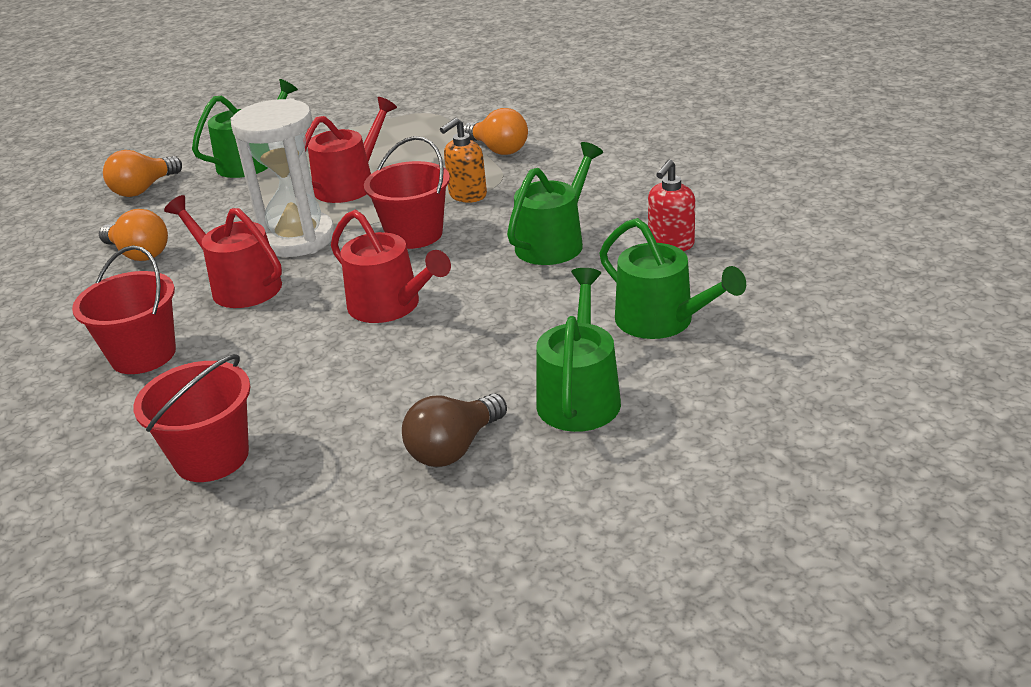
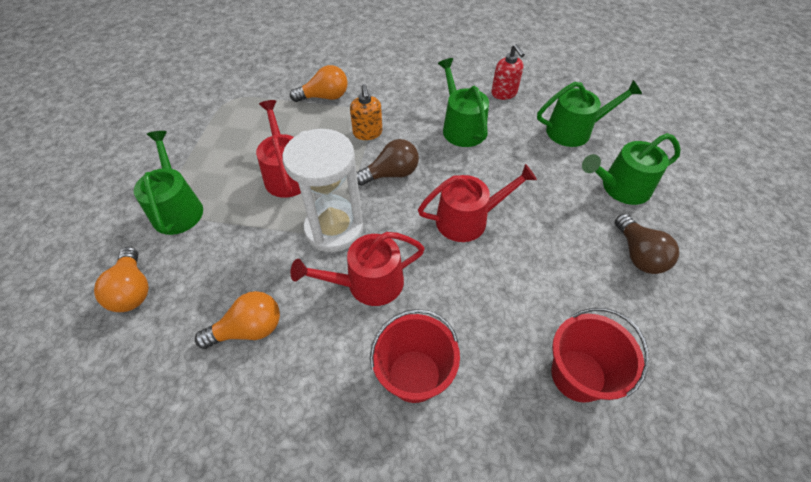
camera: 60 degrees left, 20 degrees up
(414, 234) = (391, 174): red bucket -> brown light bulb
(579, 396) = (621, 188): green watering can -> green watering can turned 60 degrees counterclockwise

